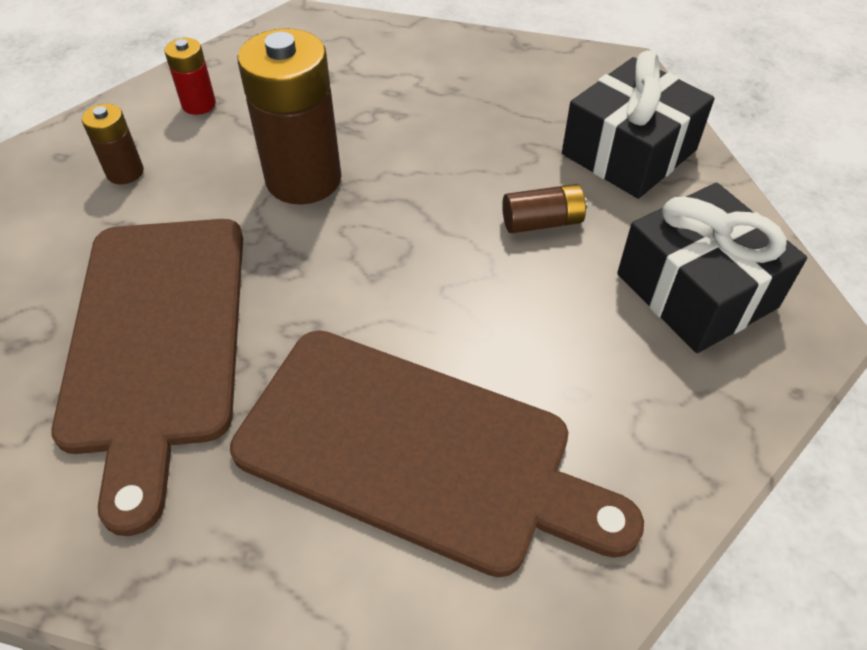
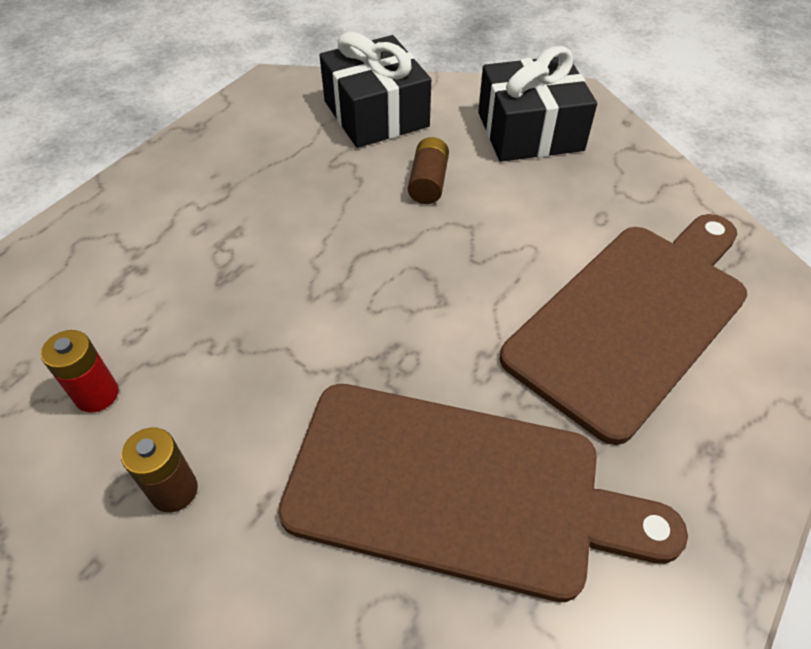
camera: 70 degrees left, 0 degrees up
(303, 179) = (287, 323): brown battery -> none

